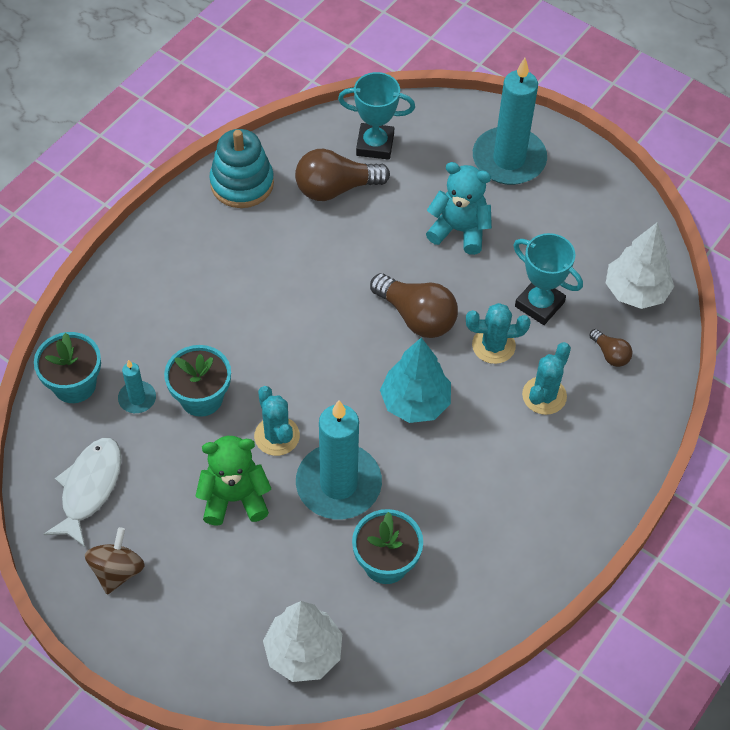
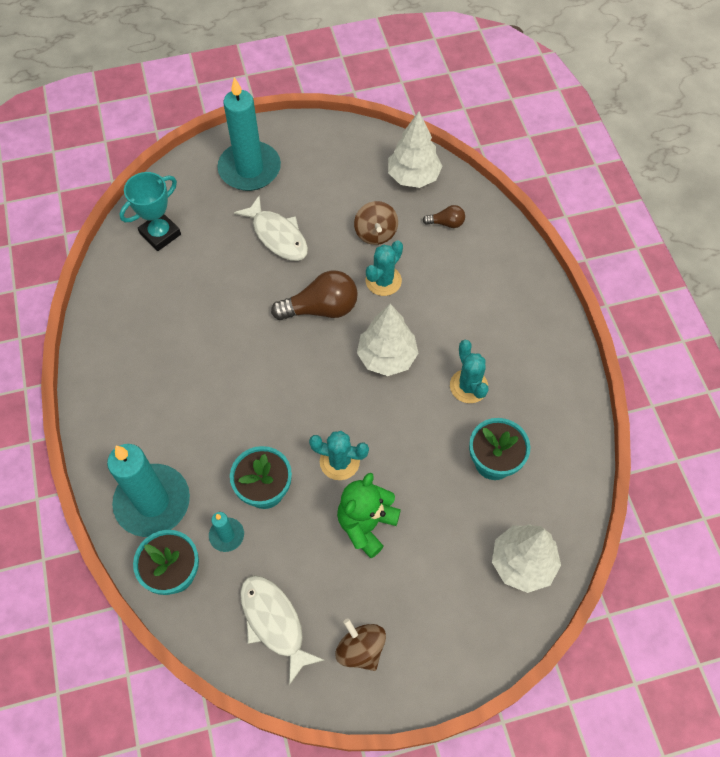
camera: 50 degrees left, 5 degrees up
(242, 183) = (108, 337): turquoise stacking toy -> none
(335, 188) = (172, 282): brown light bulb -> none
(338, 484) = (410, 449): turquoise candle -> turquoise candle (152, 502)
(415, 402) = (386, 357): turquoise tree -> white tree
(459, 230) = (277, 236): turquoise teddy bear -> white fish
(539, 304) = (375, 233): turquoise trophy -> brown spinning top
(544, 396) = (445, 280): turquoise cactus -> turquoise cactus (468, 386)

